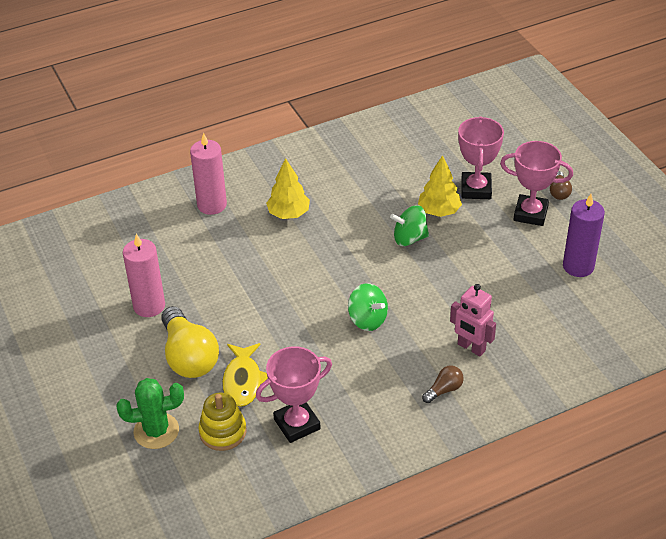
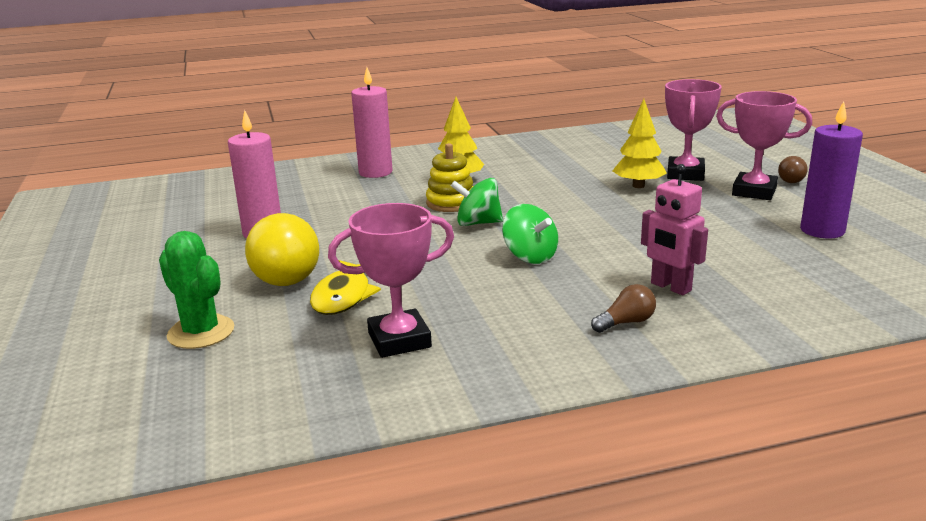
camera: 10 degrees right, 20 degrees down
(156, 431) = (201, 332): green cactus -> green cactus turned 45 degrees clockwise
(223, 432) = (291, 340): yellow stacking toy -> yellow stacking toy (451, 203)
(409, 238) = (598, 202): green spinning top -> green spinning top (478, 223)

